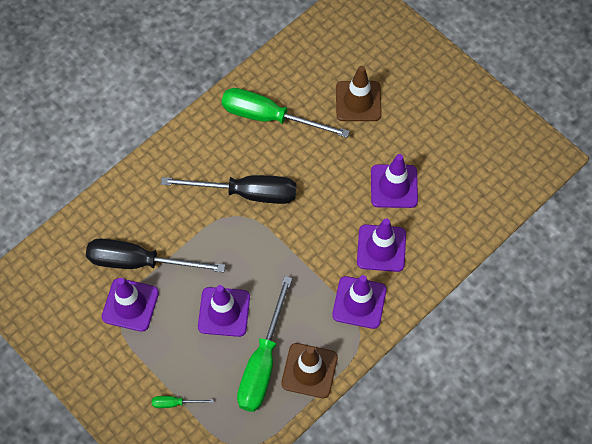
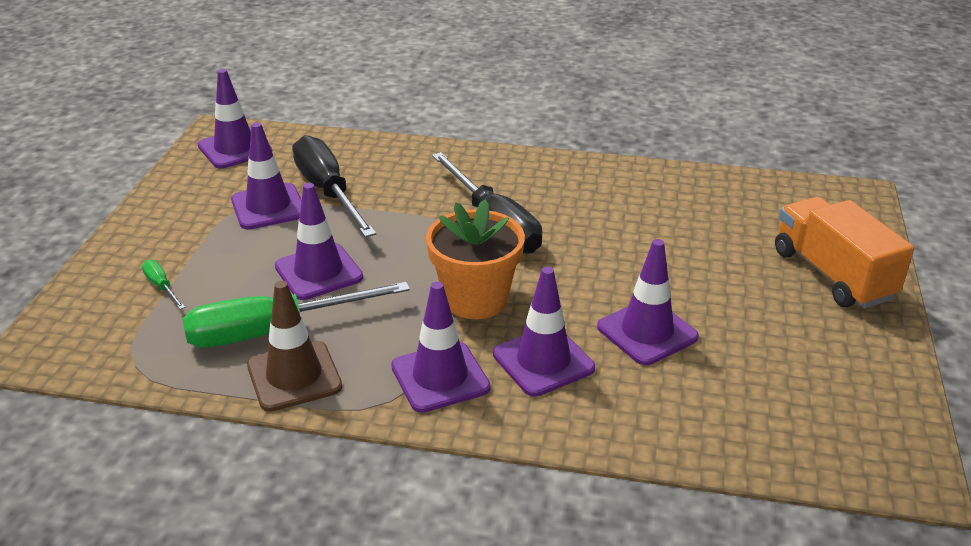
camera: 55 degrees right, 30 degrees down
(36, 290) = (235, 149): none -> purple traffic cone
(269, 117) = (610, 200): green screwdriver -> none
(309, 247) = (475, 299): none -> orange flower pot
(358, 101) = (722, 251): brown traffic cone -> none
(413, 68) = (832, 275): none -> orange truck

